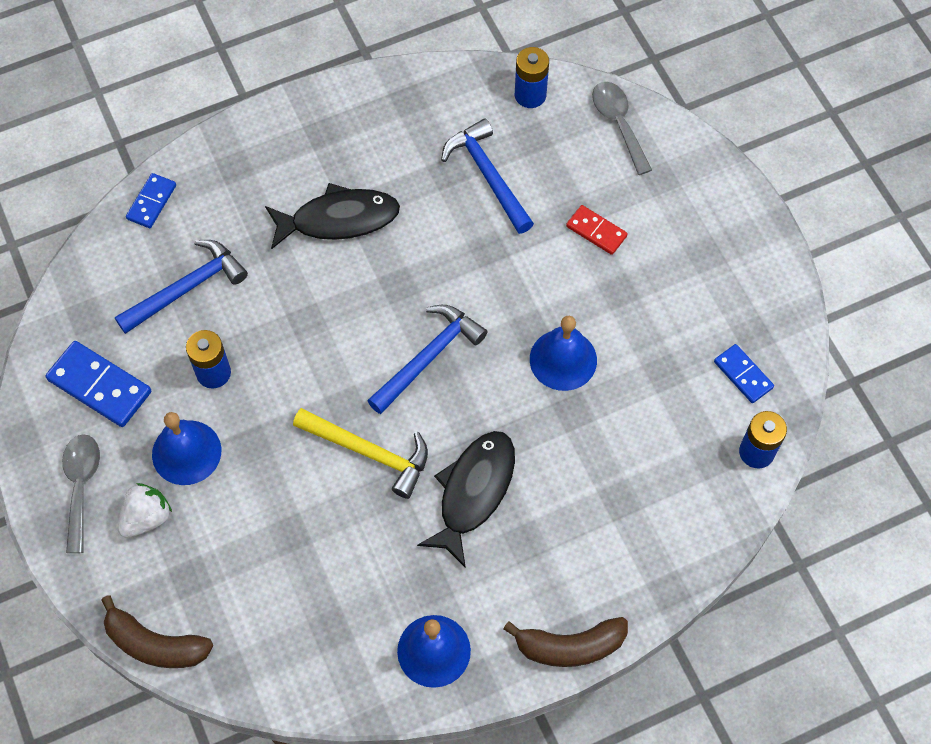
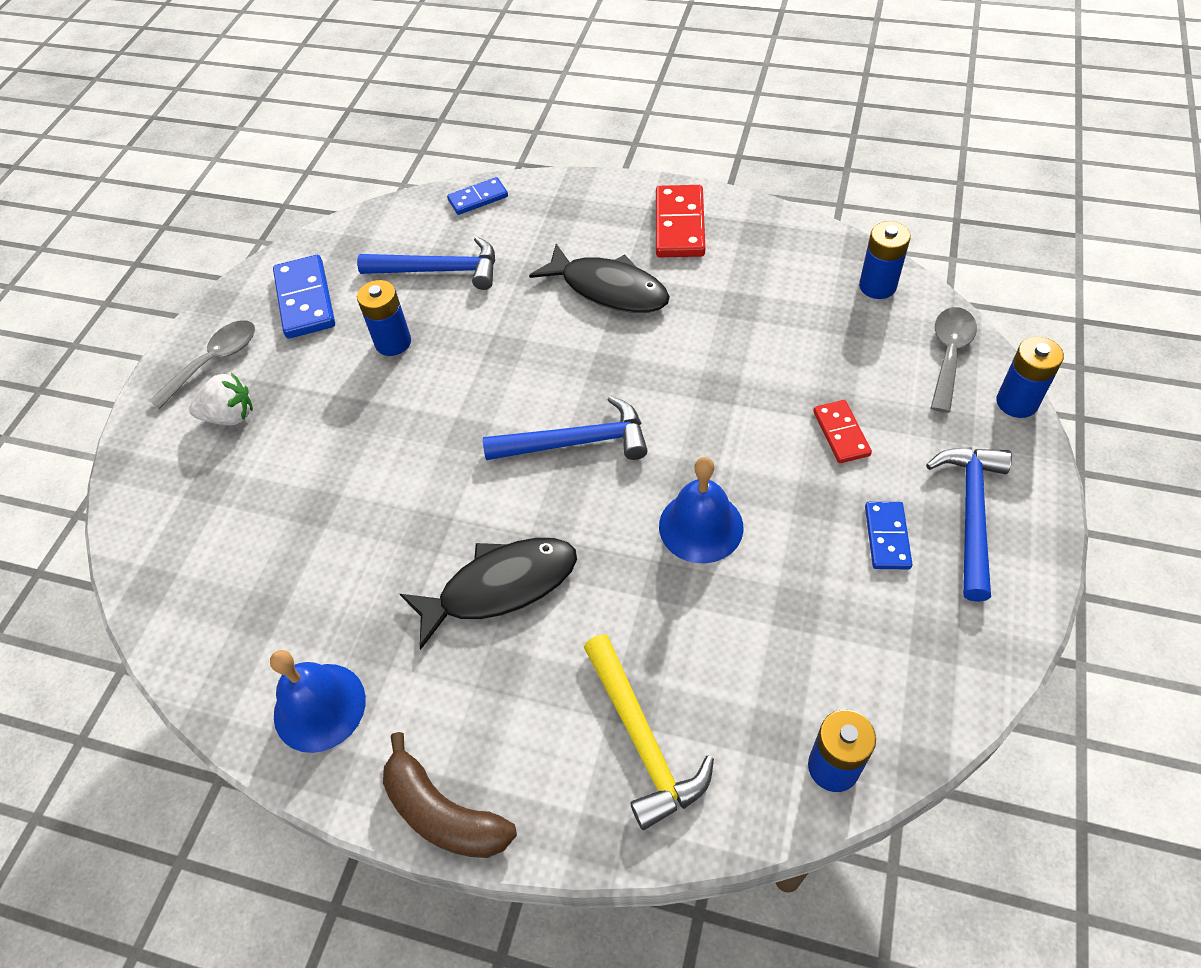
camera: 45 degrees right, 10 degrees down
(155, 644) = (127, 518): brown banana -> none
(186, 452) = (310, 387): blue bell -> none
(342, 128) = (679, 225): none -> red domino
(369, 453) = (446, 487): yellow hammer -> yellow hammer (642, 740)
(488, 175) = (775, 328): blue hammer -> blue hammer (971, 513)
(685, 135) = (1017, 402): none -> blue battery
(743, 375) = (887, 672): blue domino -> blue domino (887, 537)

